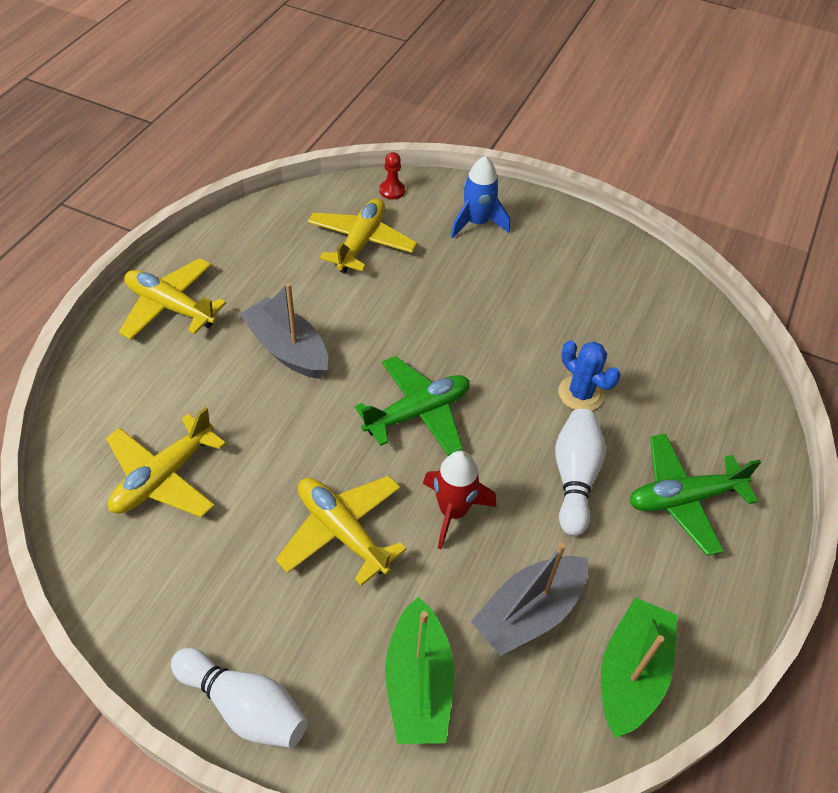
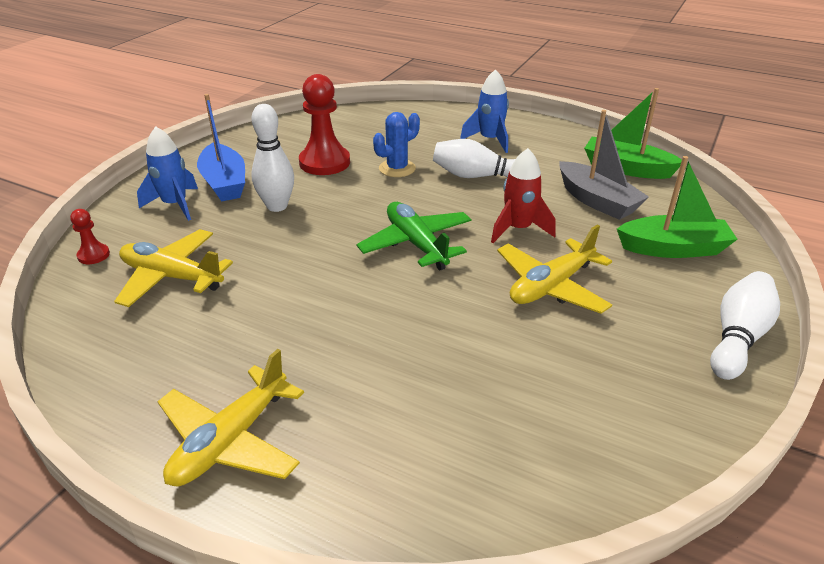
camera: 85 degrees left, 15 degrees down
(164, 477) = (510, 417): yellow plane -> none
(287, 349) = (326, 327): grey boat -> none
(482, 295) = (277, 206): none -> white bowling pin
(523, 250) = (224, 183): none -> blue boat
(582, 325) = (324, 162): none -> red pawn
(683, 498) = (490, 140): green plane -> blue rocket

